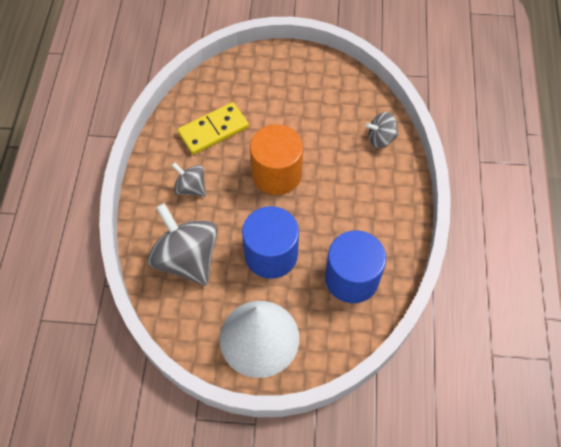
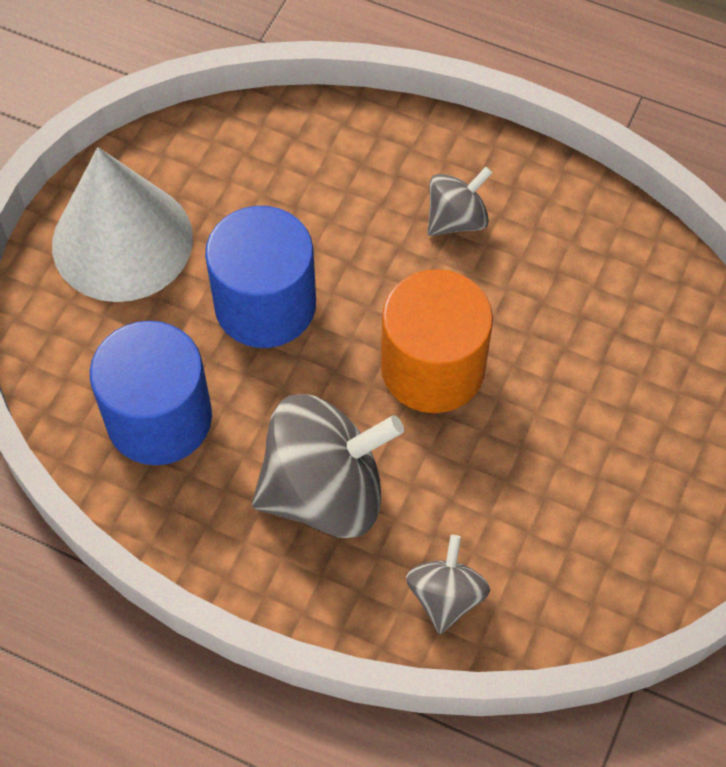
camera: 110 degrees right, 0 degrees up
(187, 258) = (314, 178): grey spinning top -> grey spinning top (325, 491)
(213, 130) = (577, 290): yellow domino -> none

